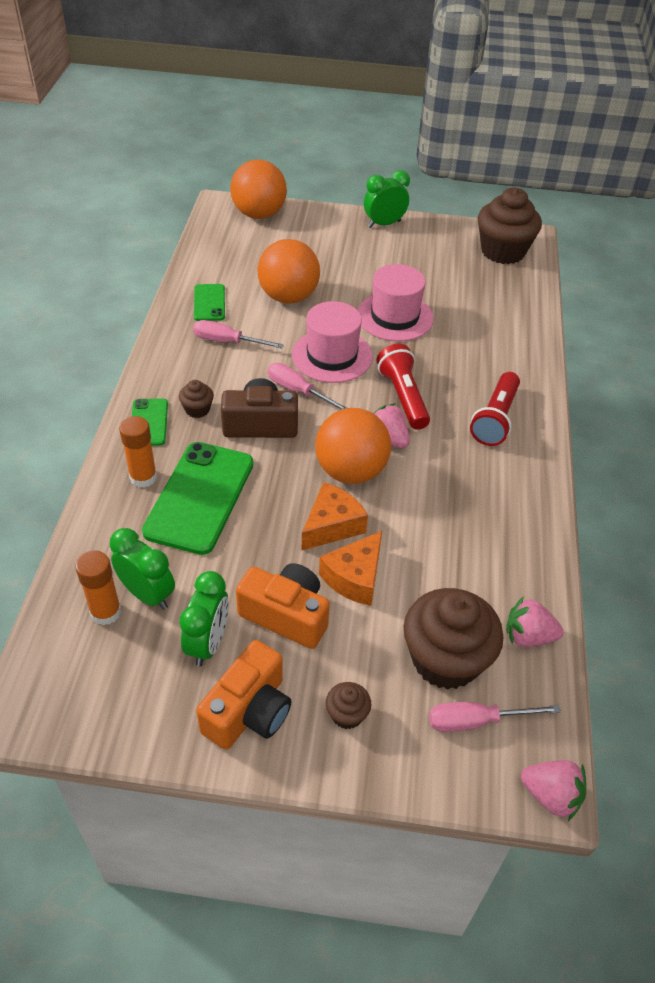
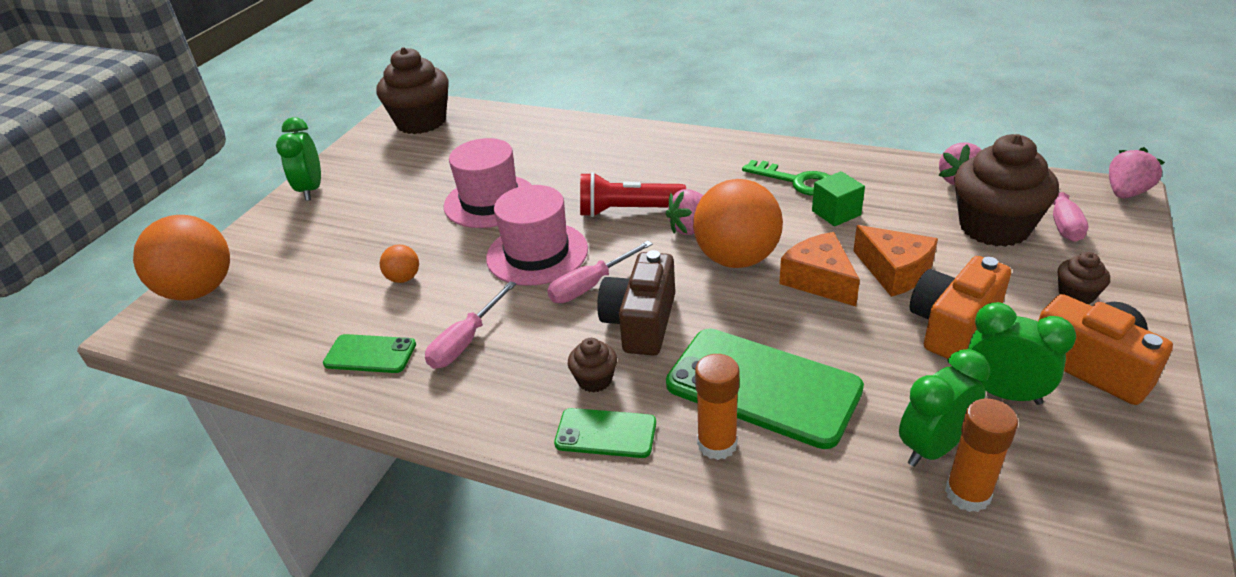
camera: 70 degrees left, 10 degrees down
(288, 297) = (404, 278): orange ball -> orange ball, size x0.45
(437, 535) = (836, 213): none -> green cube
(485, 504) = (796, 181): none -> green key
(495, 419) = (679, 160): red flashlight -> none

